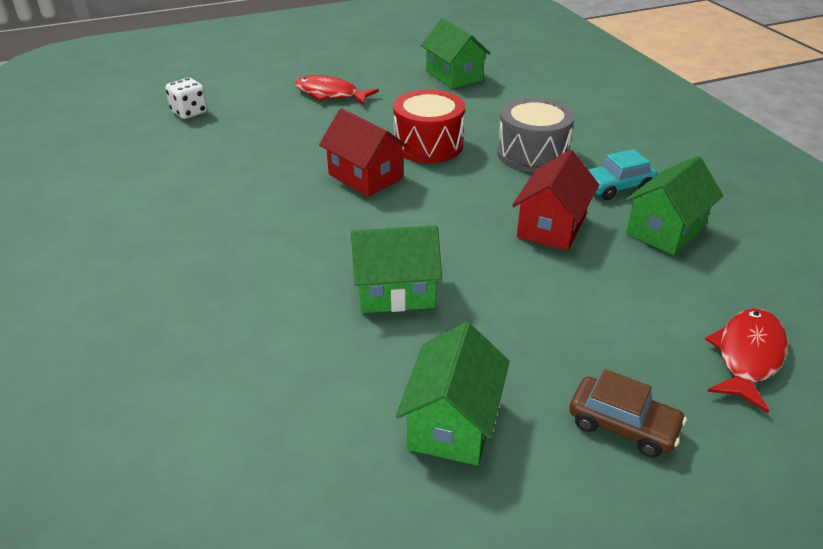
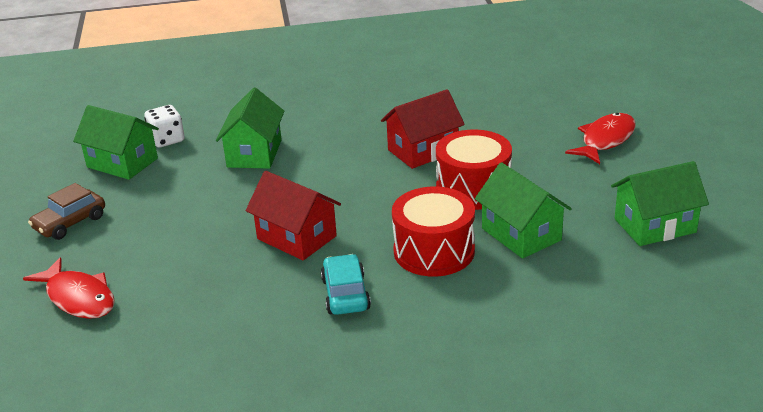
camera: 105 degrees right, 5 degrees down
(189, 112) = (572, 71): white dice -> white dice (167, 140)
(532, 154) = (434, 251): grey drum -> red drum
(665, 230) = (255, 305): green house -> green house (521, 234)

